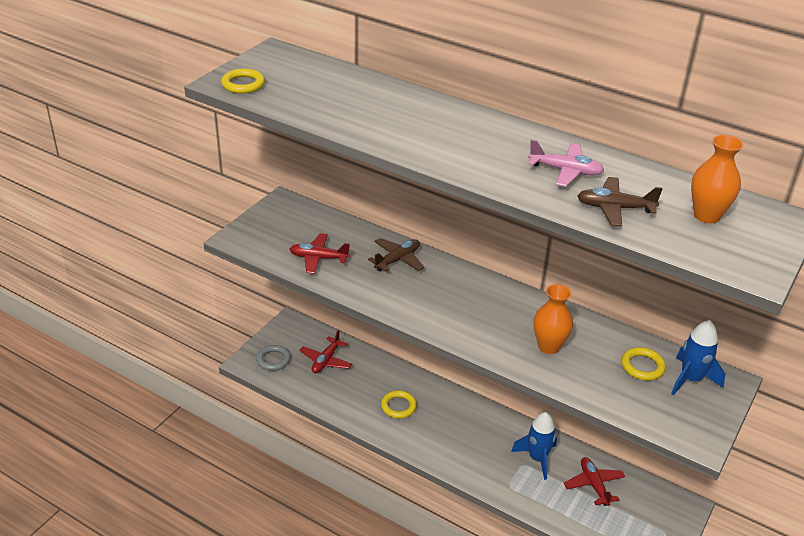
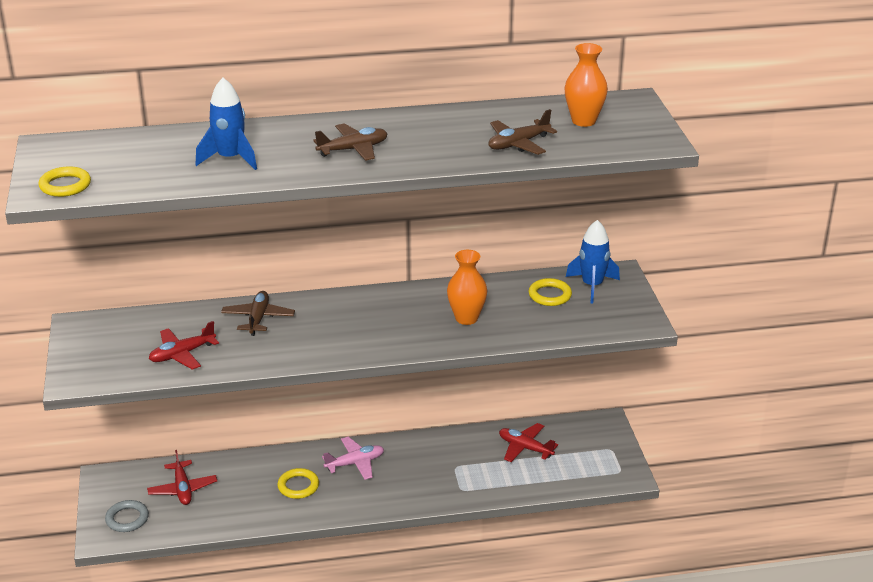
camera: 40 degrees left, 5 degrees down
(471, 149) = (353, 149): none -> brown plane
(537, 458) = (461, 455): blue rocket -> blue rocket (230, 159)
(565, 171) = (448, 134): pink plane -> pink plane (355, 463)

